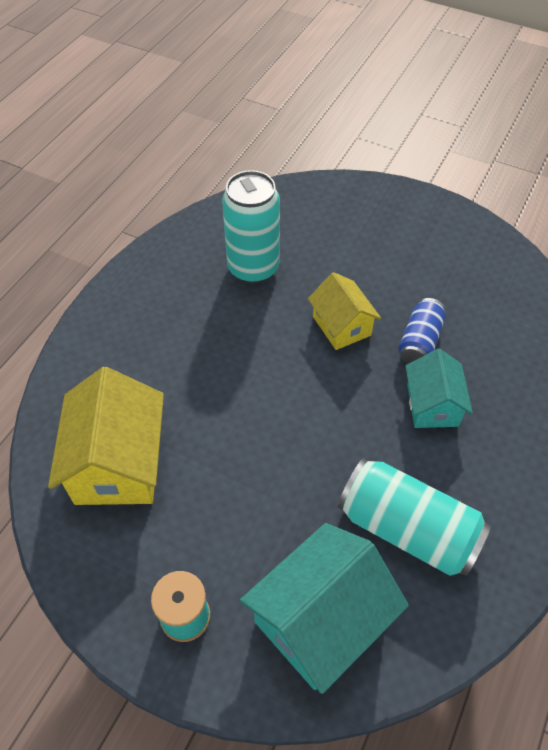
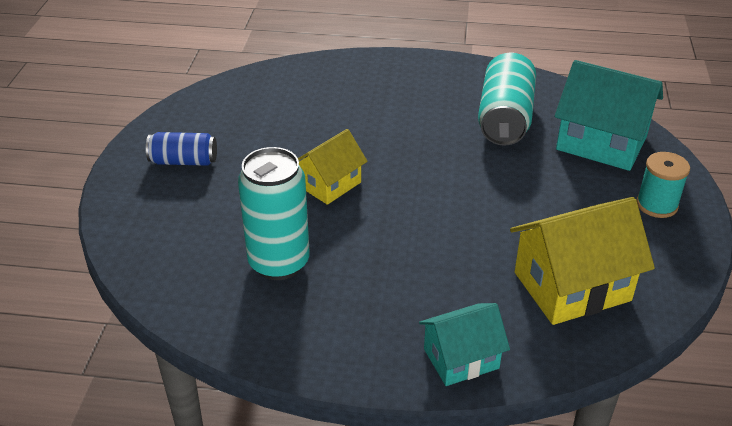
camera: 110 degrees left, 15 degrees down
(419, 342) = (325, 137): blue can -> blue can (184, 161)
(432, 405) = (389, 122): turquoise house -> turquoise house (461, 358)

